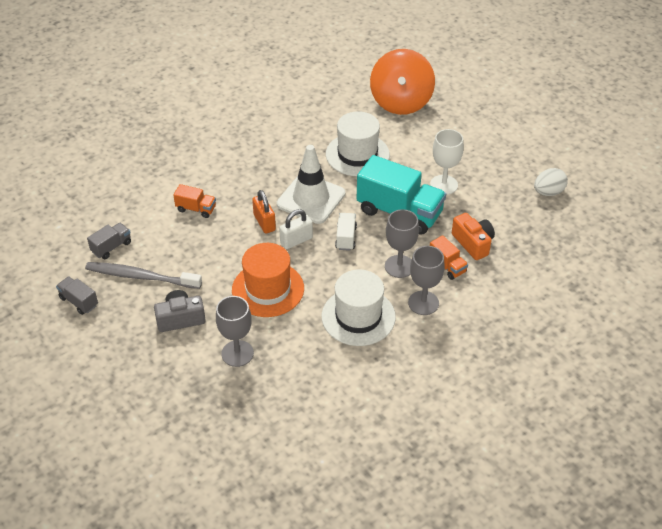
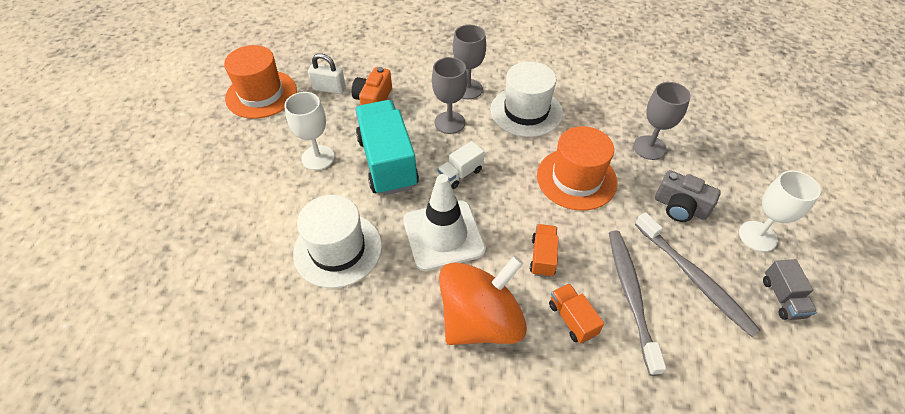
camera: 135 degrees left, 5 degrees up
(111, 247) = (709, 343): grey truck -> none
(114, 334) = (757, 236): none -> white goblet
(173, 242) = (631, 295): none -> grey toothbrush
(264, 222) = (515, 244): orange padlock -> none
(296, 240) = (505, 203): white padlock -> white padlock (329, 89)
(401, 102) = (202, 279): orange spinning top -> orange spinning top (481, 320)
(447, 266) = (415, 99): orange truck -> orange truck (542, 257)
(548, 192) = (261, 94): white egg -> orange hat

